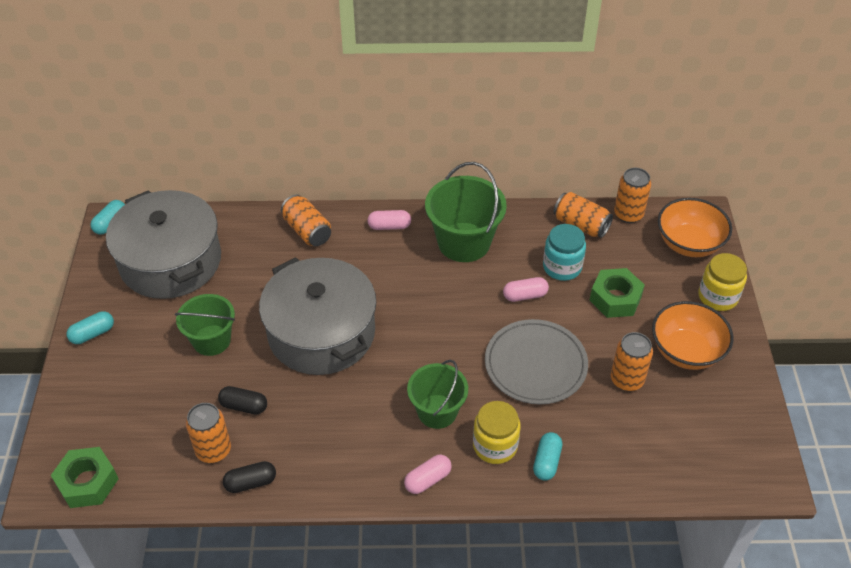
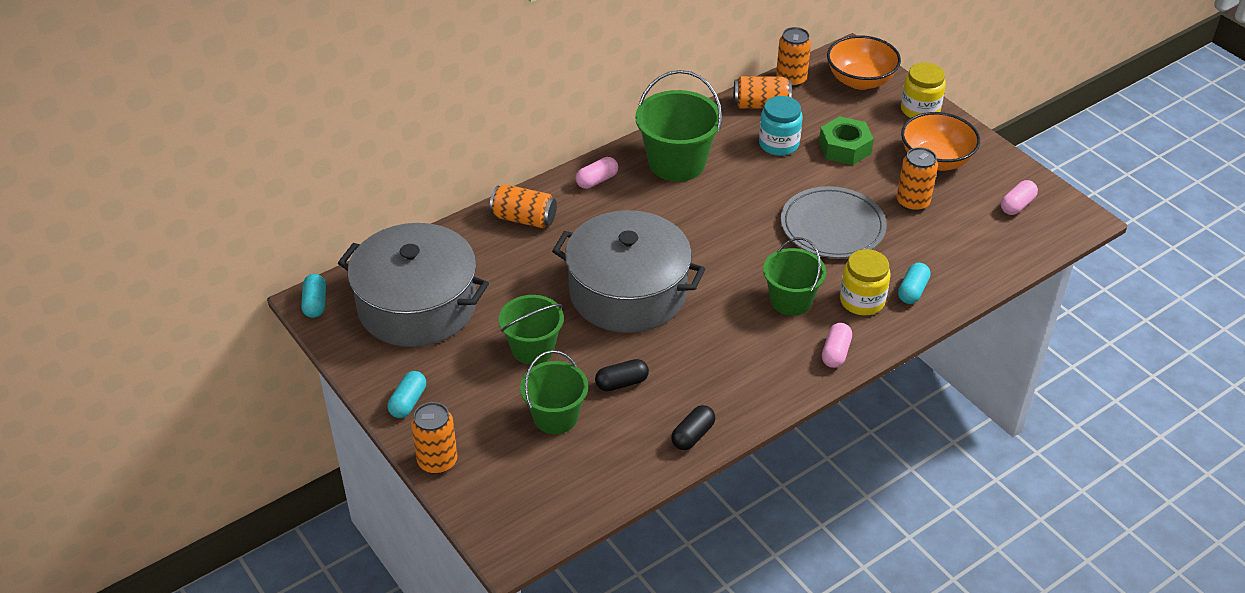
camera: 35 degrees left, 5 degrees down
(87, 482) = (544, 517): green nut -> none
(173, 405) = (555, 417): none -> green bucket
(213, 450) = (632, 430): orange can -> orange can (437, 461)
(525, 295) = (771, 180): pink capsule -> pink capsule (1017, 205)
(546, 462) = (912, 291): turquoise capsule -> turquoise capsule turned 45 degrees clockwise

